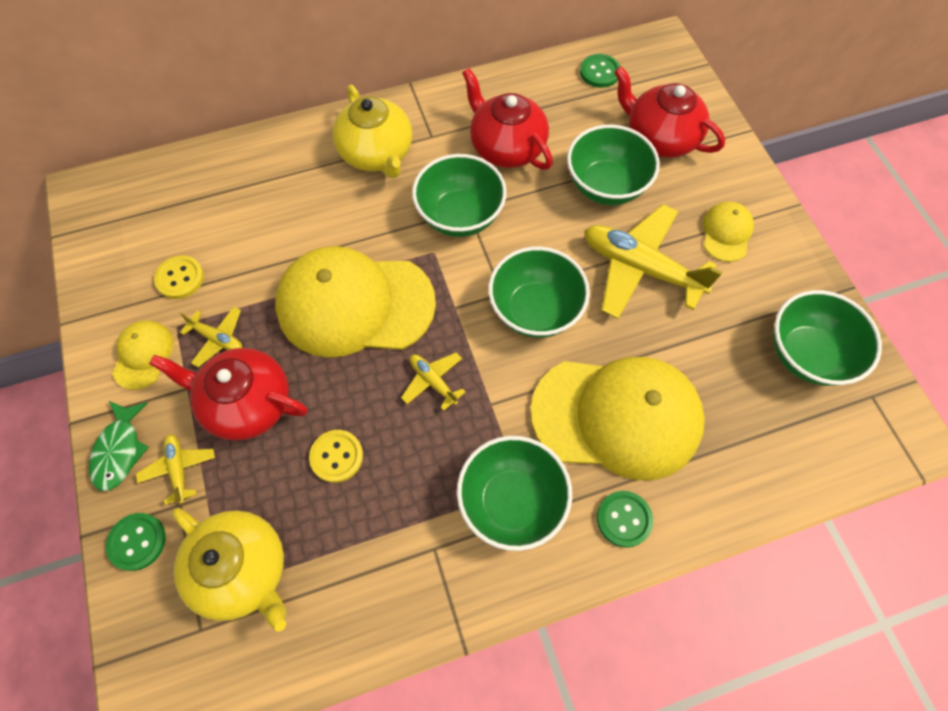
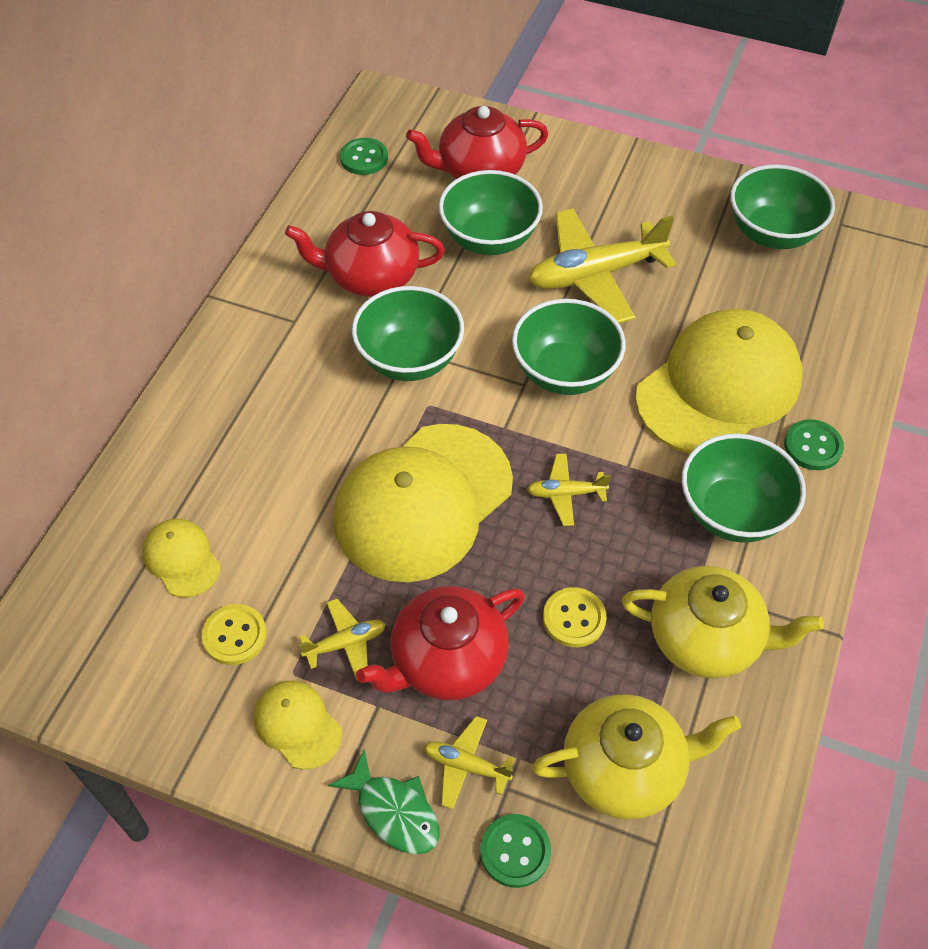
camera: 50 degrees left, 10 degrees down
(377, 153) = (266, 375): yellow teapot -> yellow teapot (707, 639)
(726, 233) = (617, 198): yellow cap -> yellow cap (182, 559)

